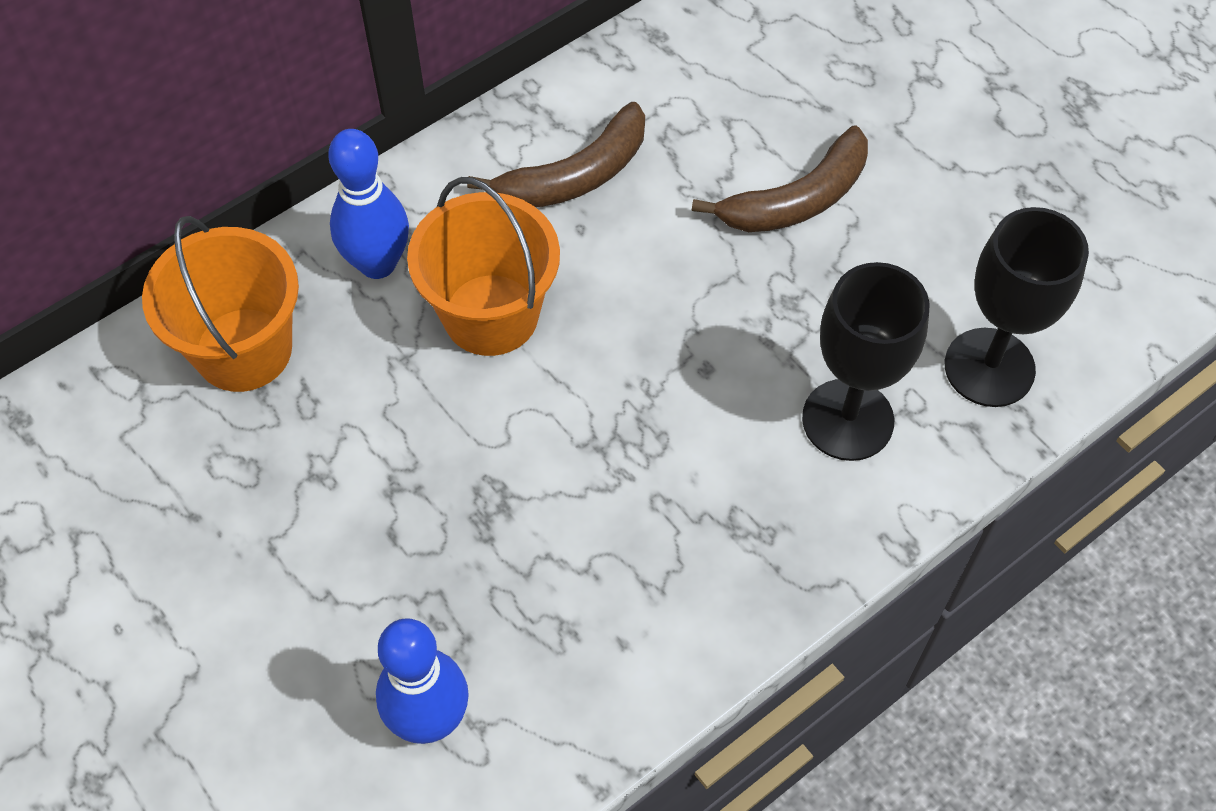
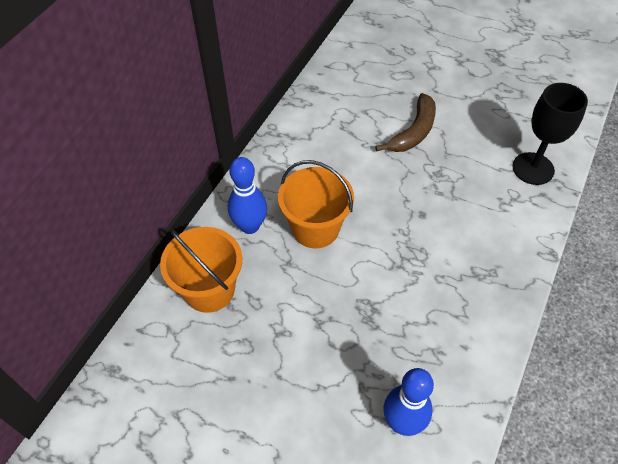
camera: 25 degrees left, 5 degrees down
(576, 175) = (315, 156): brown banana -> none
(847, 420) = (493, 211): black goblet -> none

